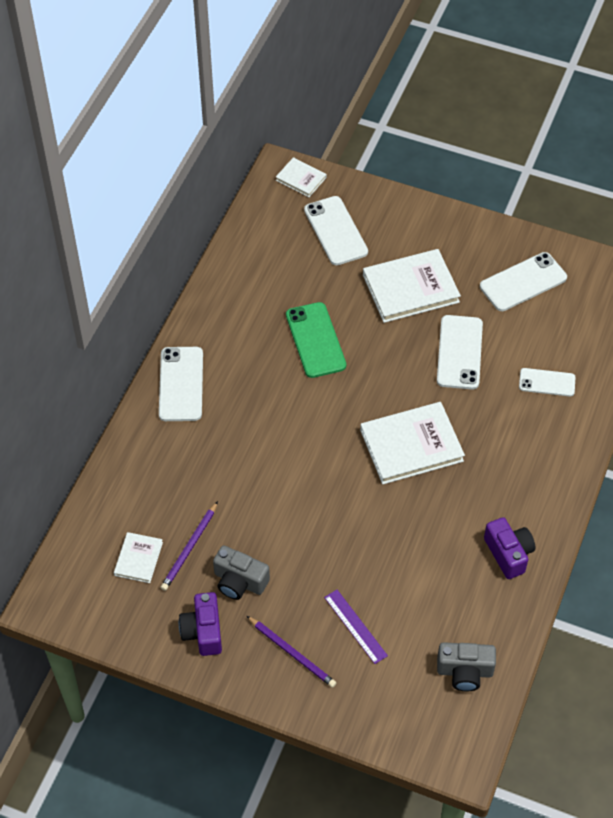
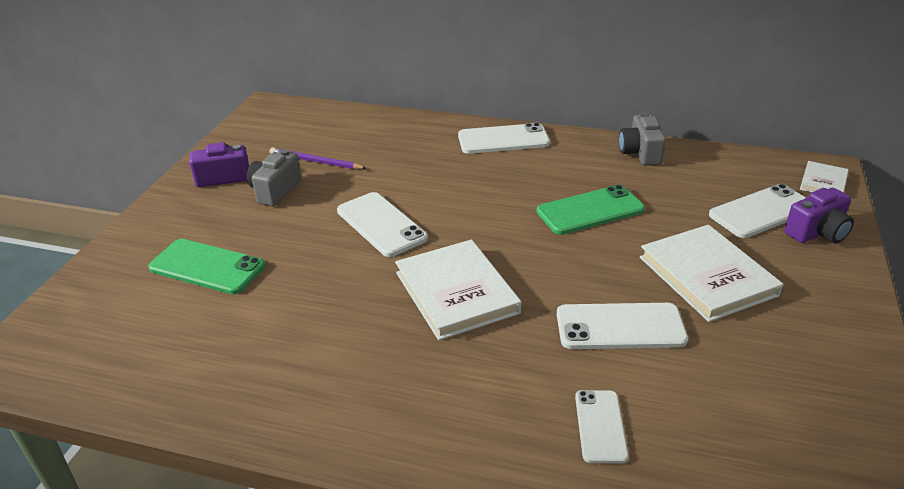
camera: 85 degrees right, 20 degrees down
(138, 559) = (306, 139): white book -> none
(292, 653) = (185, 228): purple pencil -> none
(355, 626) = (207, 267): purple ruler -> green phone
(464, 672) = (120, 358): grey camera -> grey camera (640, 153)
(508, 554) = (290, 393): purple camera -> purple camera (817, 233)
(523, 282) = (787, 389): white phone -> white phone (381, 224)

